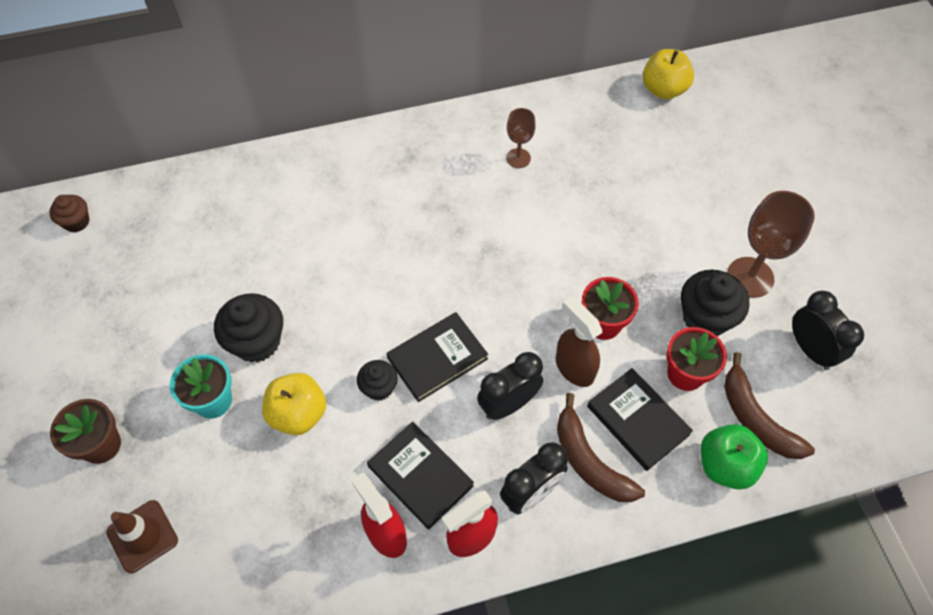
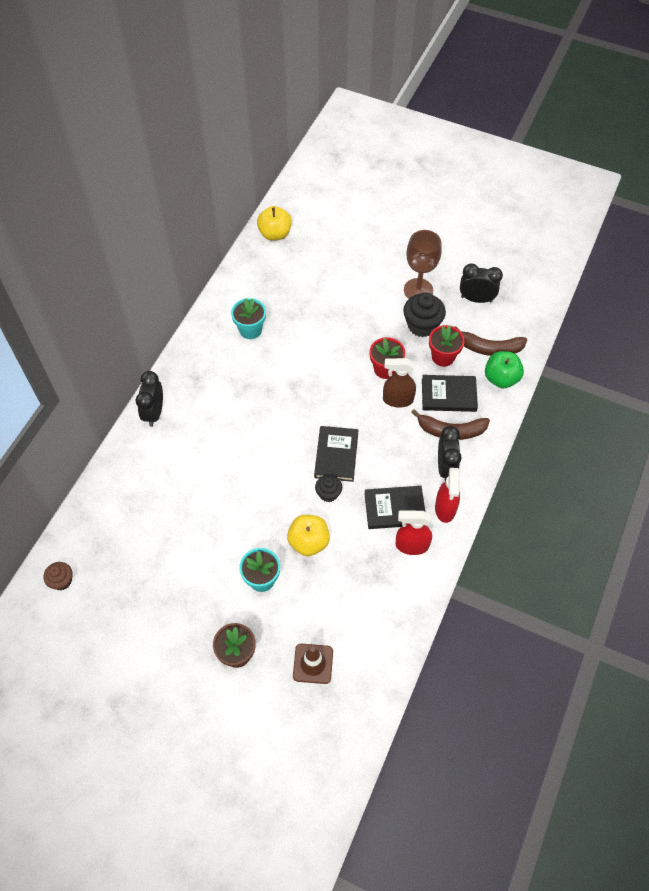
camera: 50 degrees left, 0 degrees up
(257, 342) = (244, 534): black cupcake -> none
(508, 404) = (391, 442): black clock -> black clock (154, 413)
(518, 158) = (250, 330): brown goblet -> turquoise flower pot

